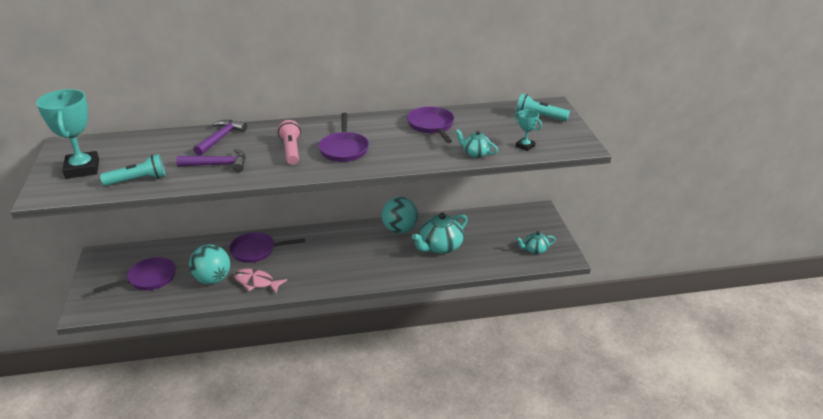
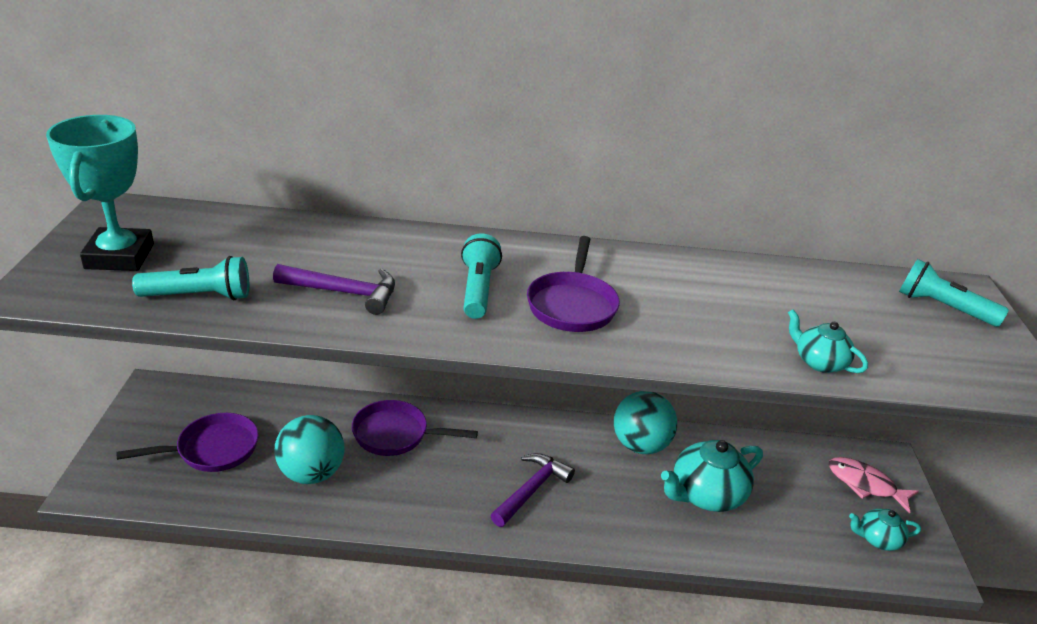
camera: 10 degrees right, 0 degrees up
(221, 138) = (365, 243): purple hammer -> purple hammer (532, 490)
(256, 282) = (381, 496): pink fish -> pink fish (865, 484)
(291, 150) = (478, 289): pink flashlight -> turquoise flashlight
(431, 126) = (737, 288): purple pan -> none
(525, 146) = (917, 365): turquoise trophy -> none

